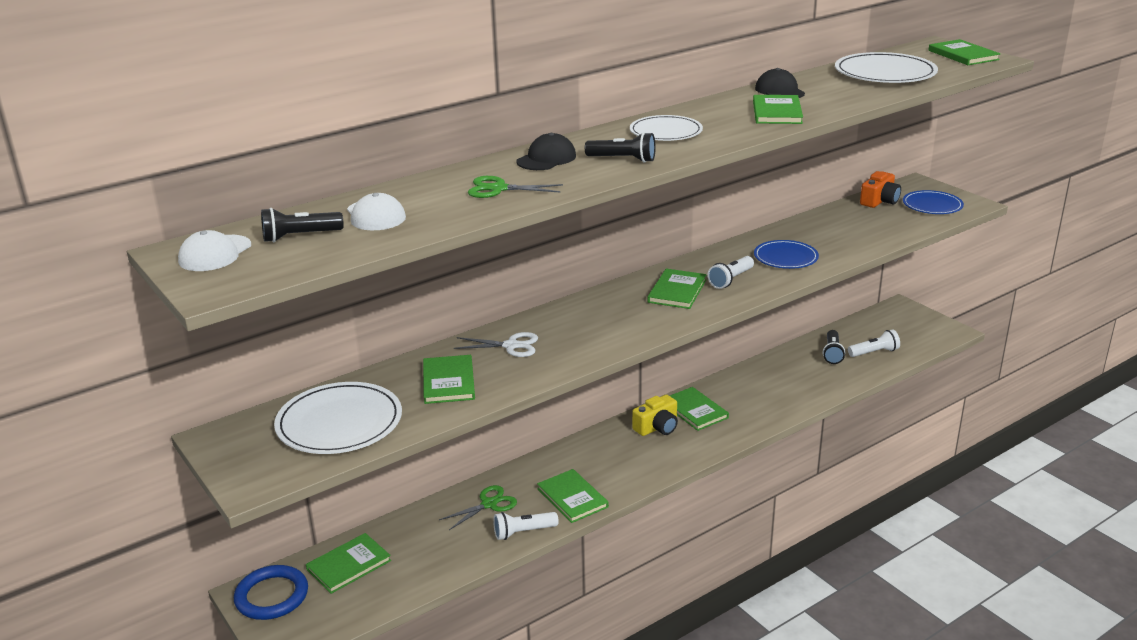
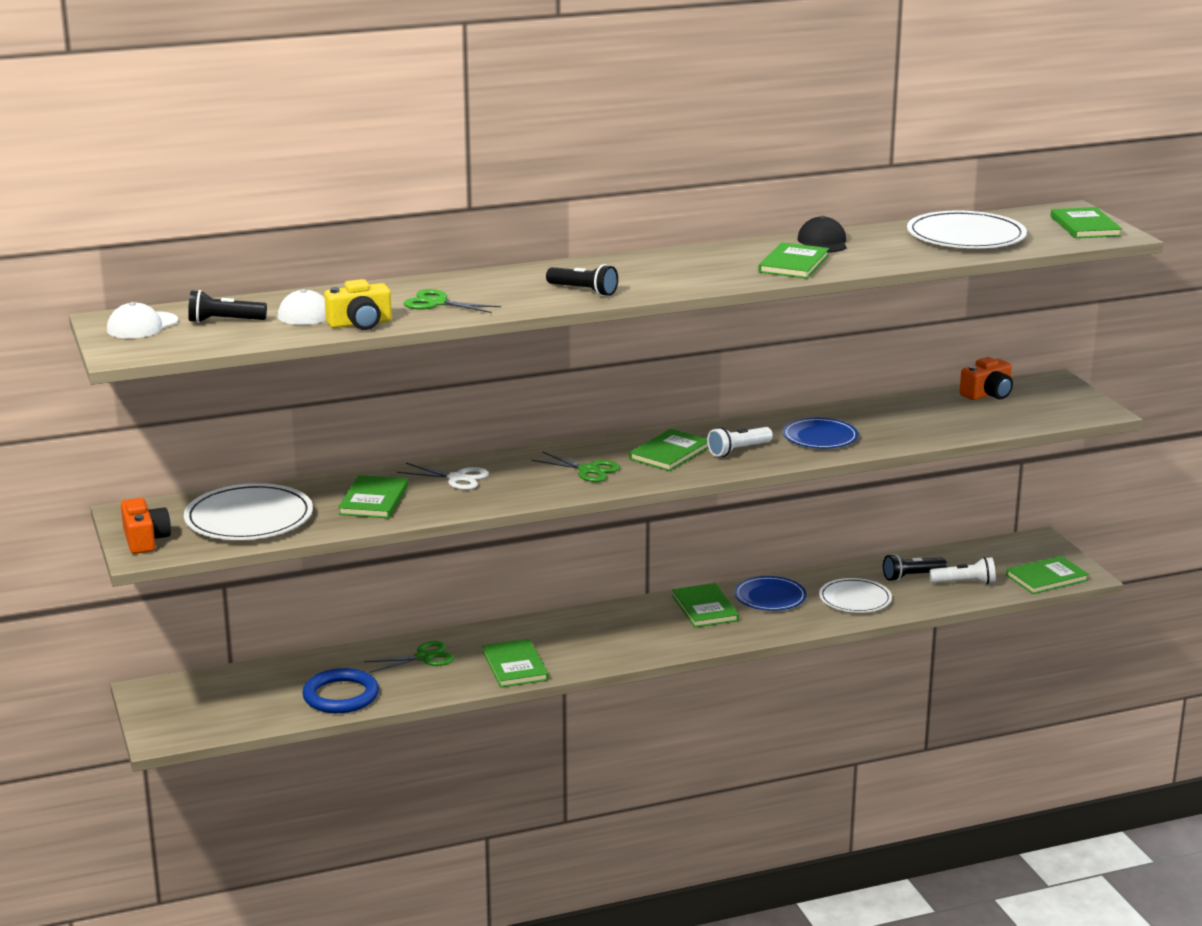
camera: 15 degrees right, 5 degrees down
(246, 467) = (145, 540): none -> orange camera
(272, 596) = (168, 697): blue ring -> blue ring (341, 696)
(349, 565) = (254, 685): green book -> green book (1046, 578)
(523, 532) = (445, 687): white flashlight -> none
(546, 159) = (508, 281): black cap -> none
(620, 319) = (588, 470): none -> green scissors
(657, 427) = (651, 617): yellow camera -> yellow camera (360, 323)
(666, 132) = (654, 270): white plate -> white plate (855, 599)
(832, 353) = (912, 576): black flashlight -> black flashlight turned 45 degrees clockwise
(932, 205) = (1048, 406): blue plate -> blue plate (770, 597)

